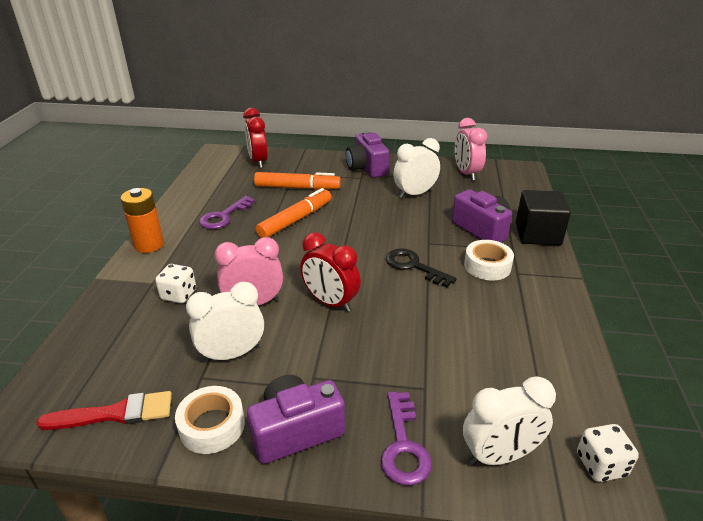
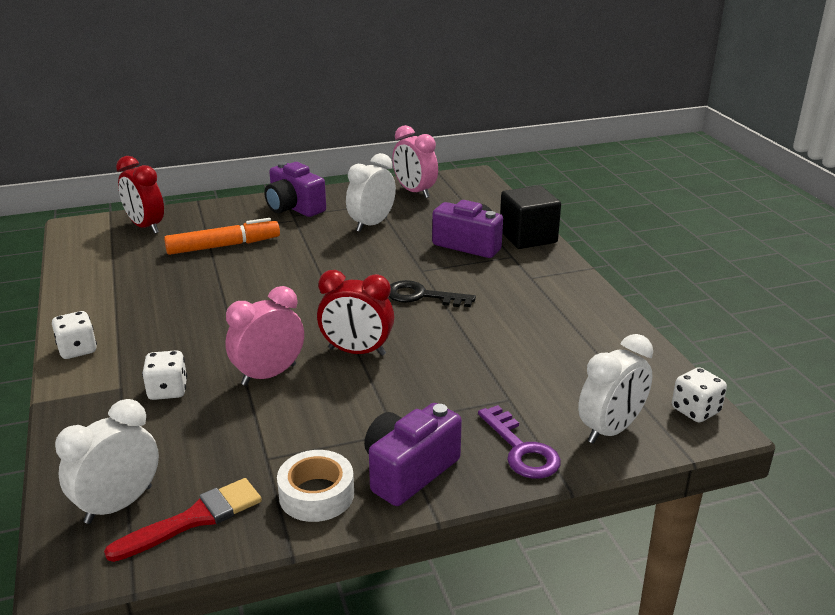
camera: 25 degrees left, 5 degrees down
(149, 245) = (77, 350): orange battery -> white dice
(224, 216) = (153, 297): purple key -> none
(232, 354) = (284, 428): white clock -> white clock (119, 505)
(295, 220) = (250, 281): orange marker -> none
(487, 266) = (497, 278): white tape -> none

